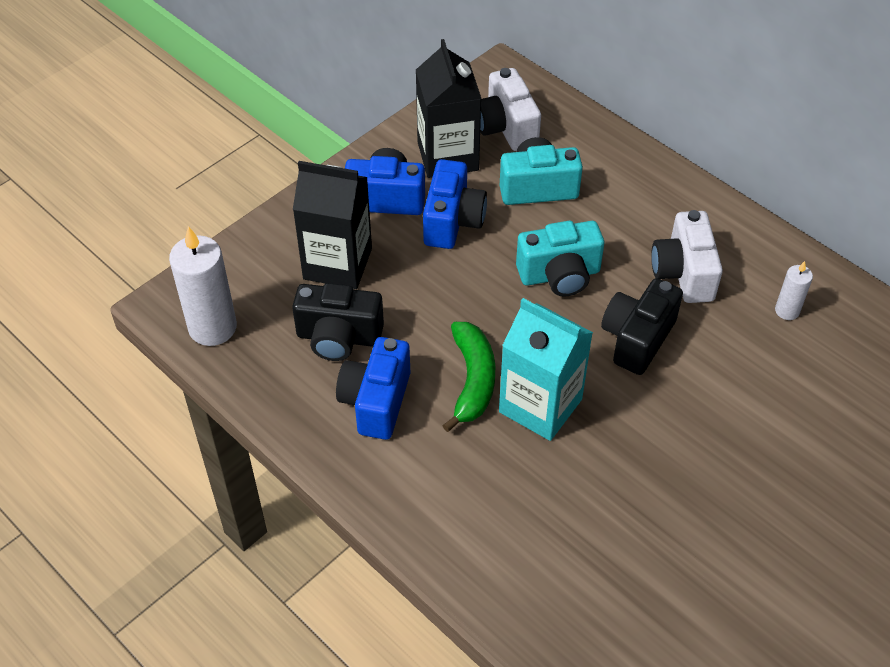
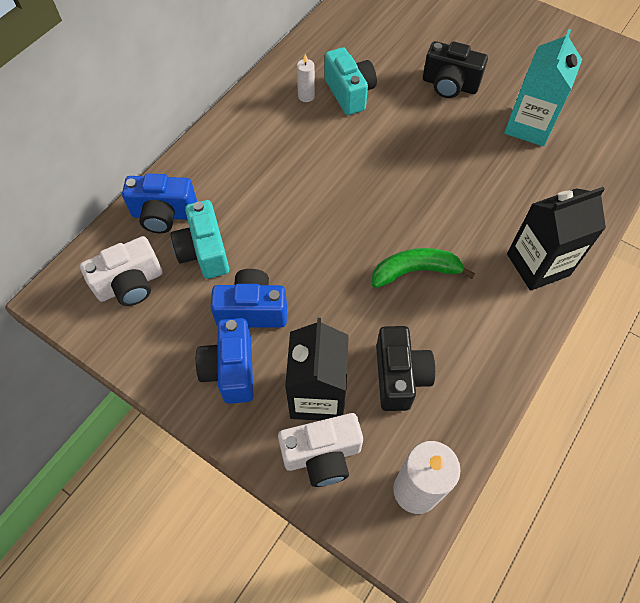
camera: 100 degrees left, 10 degrees up
(376, 401) = (455, 334): blue camera -> blue camera (164, 215)
(448, 156) = (171, 326): black carton -> black carton (538, 264)
(540, 405) = (425, 226): turquoise carton -> turquoise carton (529, 126)
(559, 275) = (299, 226): turquoise camera -> turquoise camera (349, 93)
(637, 339) = (350, 174): black camera -> black camera (449, 85)
(683, 273) = (282, 152): white camera -> white camera (322, 455)

